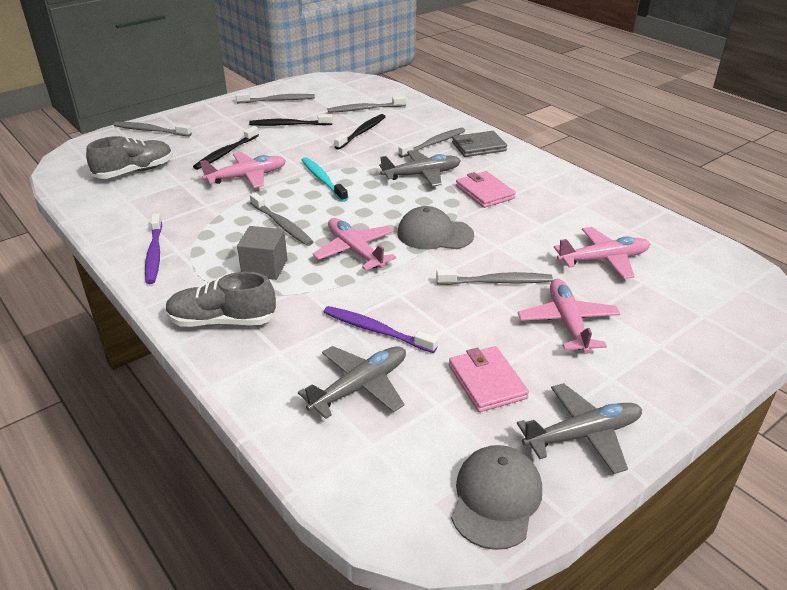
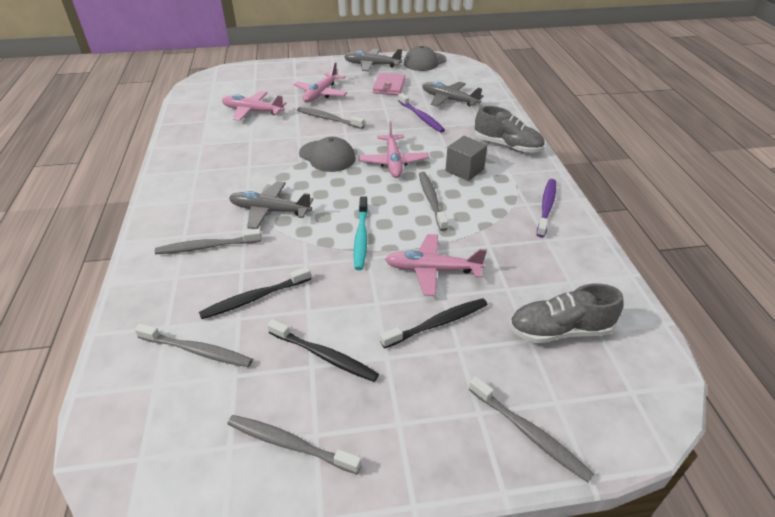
camera: 150 degrees left, 5 degrees up
(359, 387) = (449, 100): grey plane -> grey plane turned 45 degrees clockwise
(478, 147) = (175, 225): grey wallet -> none
(484, 192) = (247, 176): pink wallet -> none

